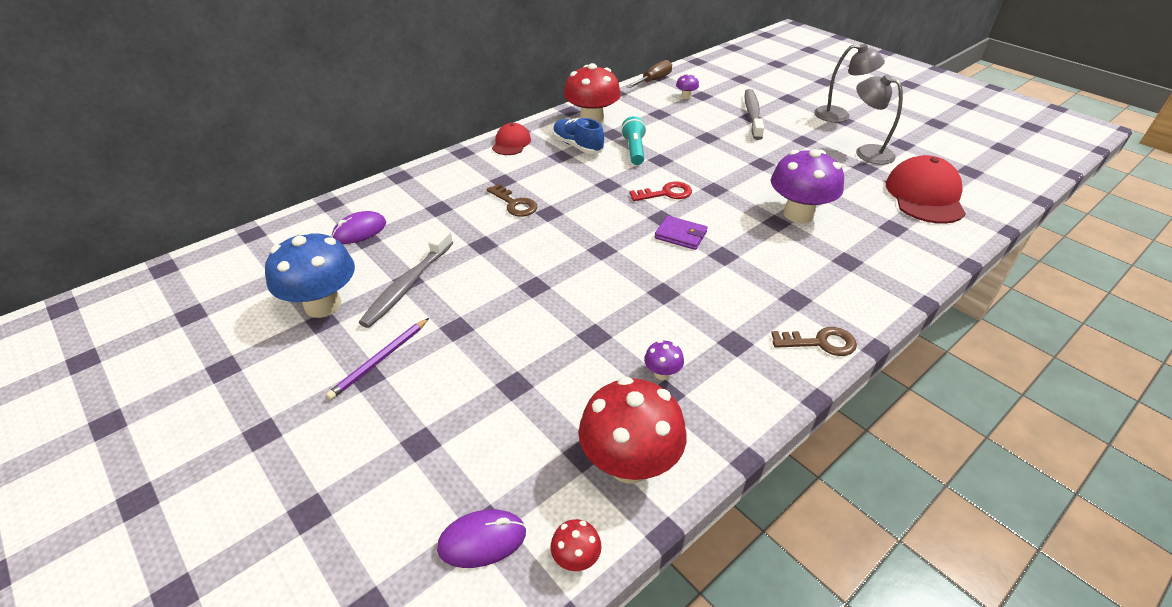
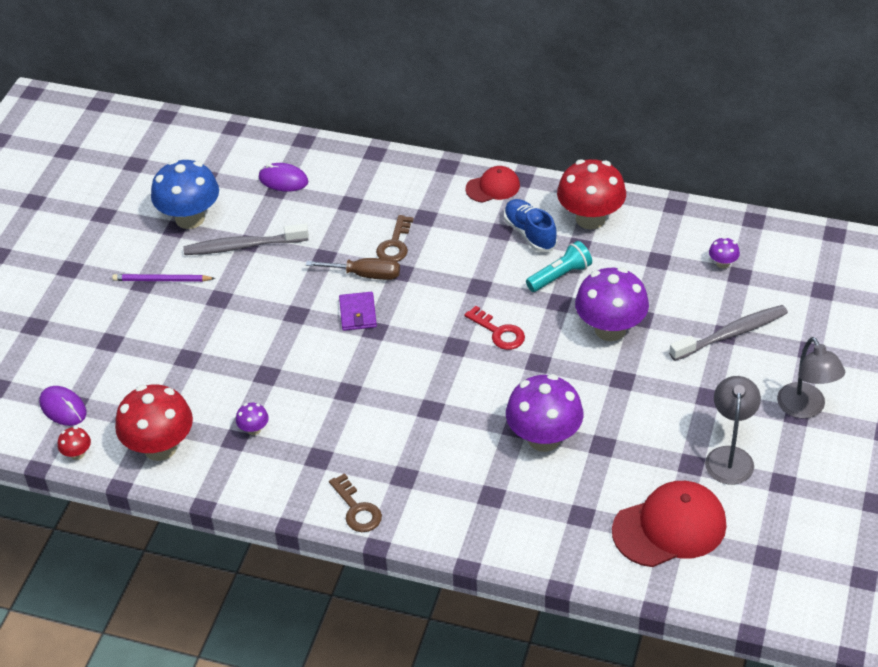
camera: 60 degrees right, 5 degrees up
(577, 146) = (530, 233): blue shoe -> blue shoe turned 45 degrees counterclockwise
(654, 80) = (737, 221): brown screwdriver -> brown screwdriver (365, 275)
(680, 235) = (437, 370): purple wallet -> purple wallet (358, 313)
(707, 151) = (610, 329): none -> purple mushroom

